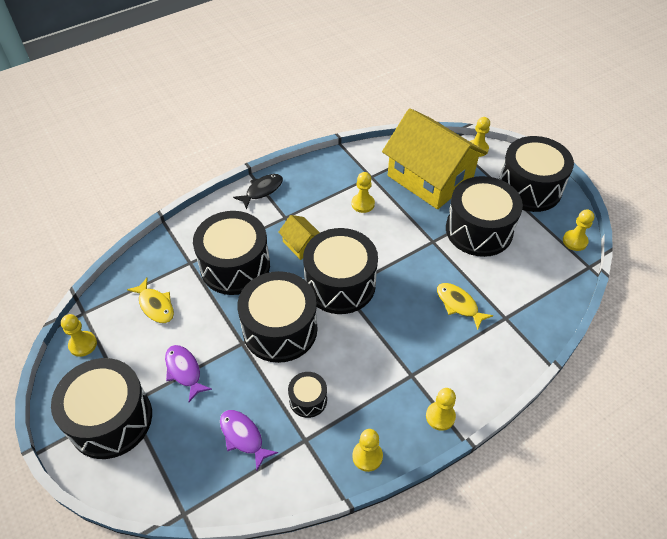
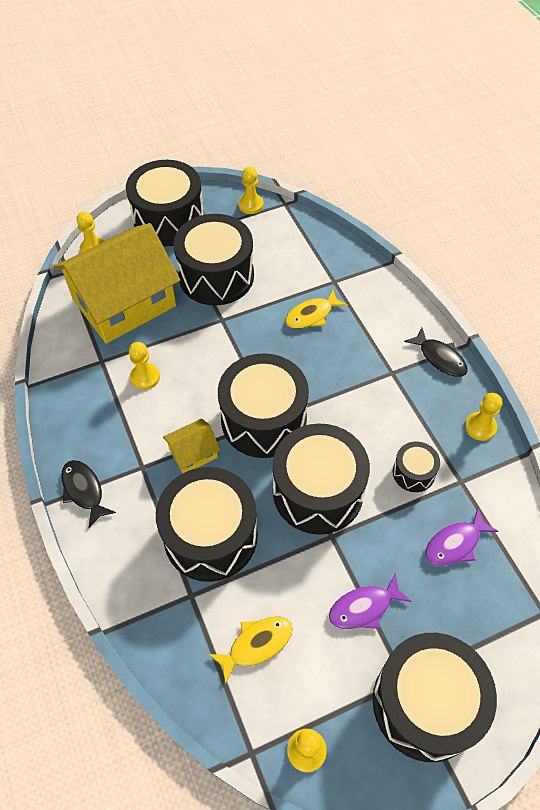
camera: 80 degrees left, 5 degrees up
(440, 416) = (440, 358): yellow pawn -> black fish

